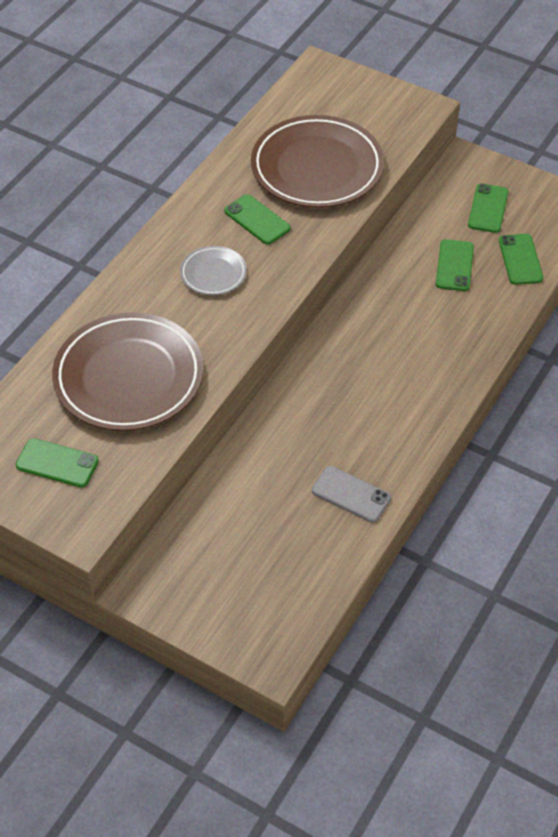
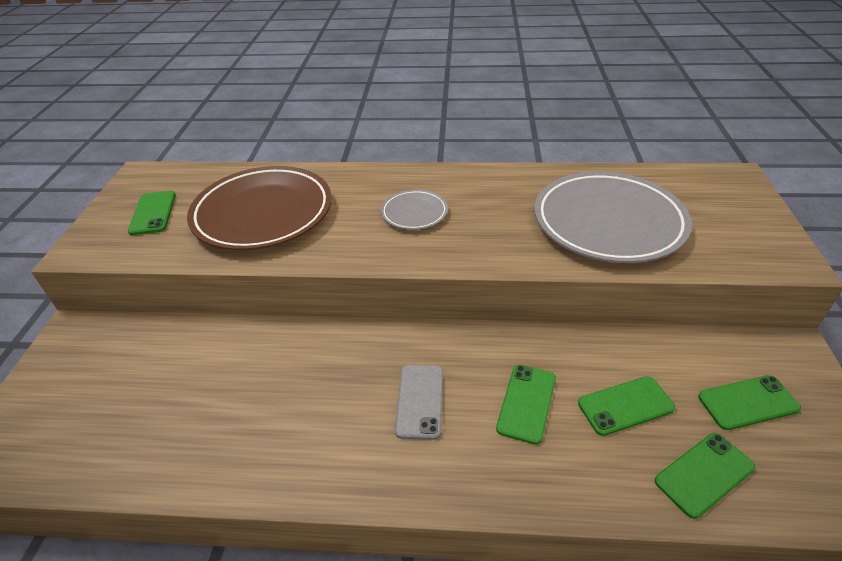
camera: 65 degrees right, 10 degrees down
(257, 220) = (502, 212): green phone -> green phone (526, 403)
(317, 168) = (608, 222): brown plate -> grey plate
(351, 494) = (223, 444): grey phone -> grey phone (420, 401)

